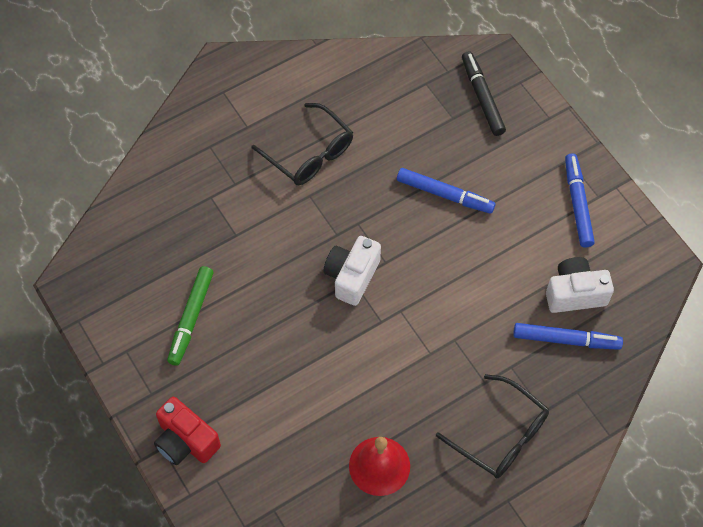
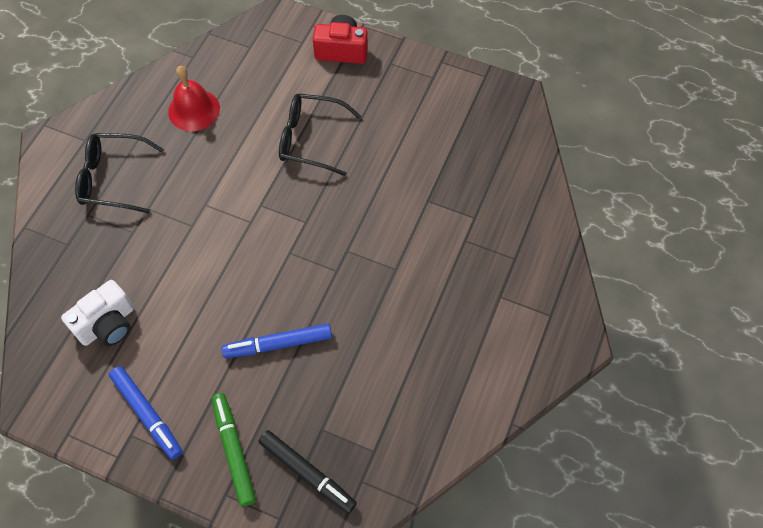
camera: 145 degrees right, 0 degrees up
(191, 318) = (407, 123): green marker -> green marker (234, 450)
(309, 153) = (426, 306): black glasses -> black glasses (311, 139)
(352, 276) = (309, 225): white camera -> none
(566, 340) = (96, 280): blue marker -> none

